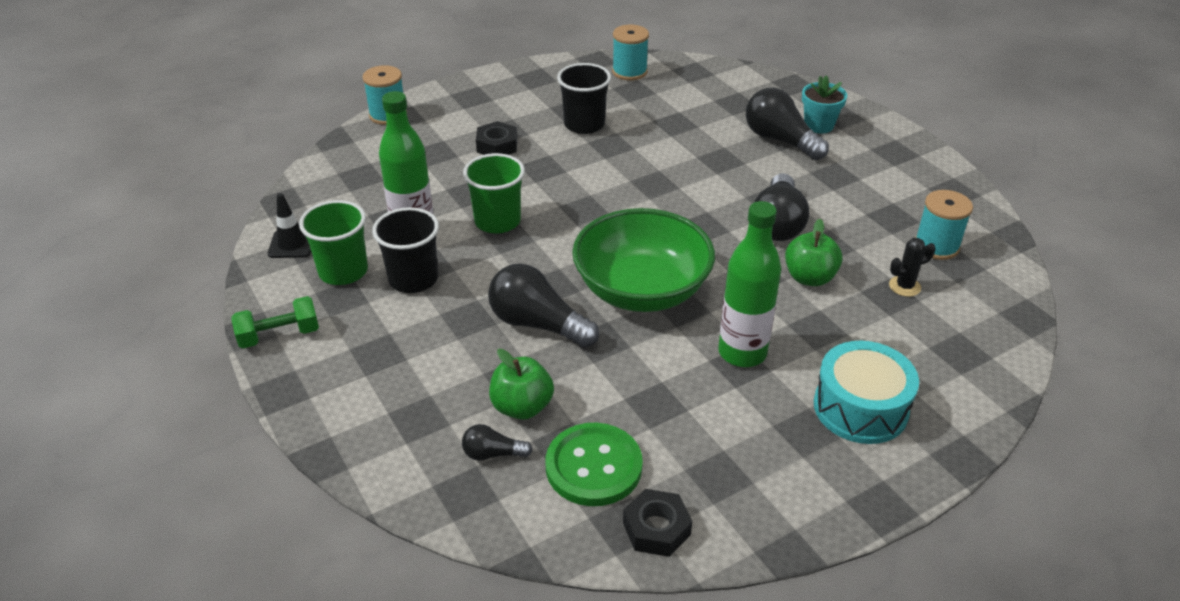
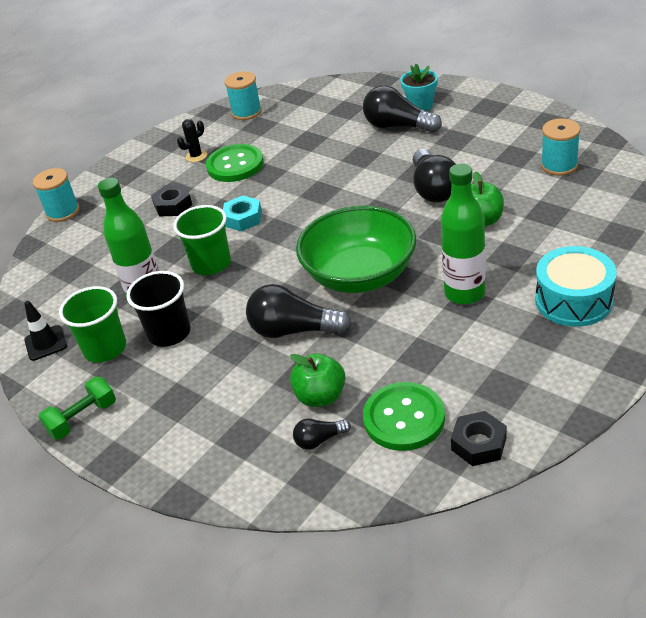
camera: 15 degrees left, 0 degrees up
(558, 184) = (243, 218): none -> turquoise nut
(584, 124) = (235, 165): black cup -> green button
(904, 286) = (553, 202): black cactus -> black cactus (196, 156)

